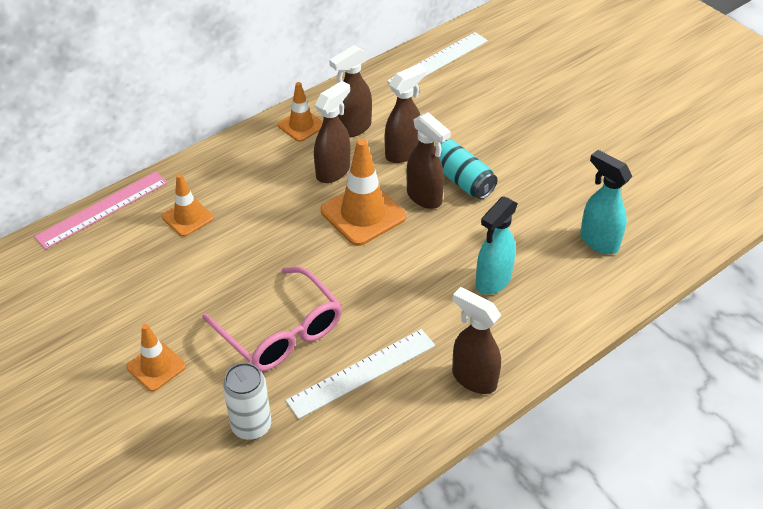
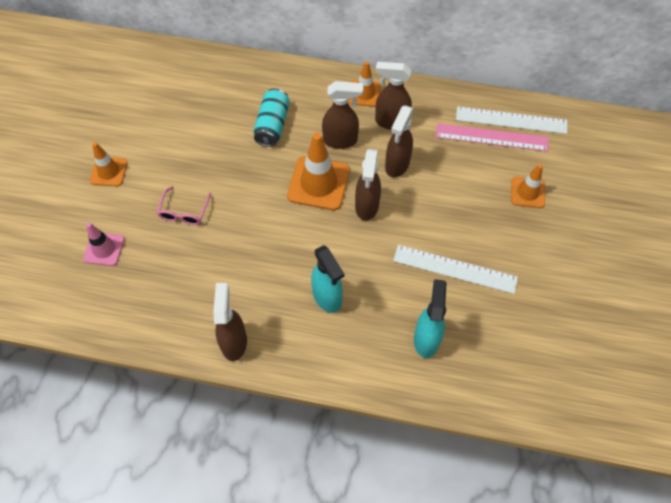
camera: 50 degrees right, 15 degrees up
(102, 209) = (200, 55): pink ruler -> pink ruler (491, 137)
(187, 217) = (231, 98): orange traffic cone -> orange traffic cone (527, 192)
(251, 426) = (104, 249): white can -> pink traffic cone
(281, 331) = (184, 212): pink glasses -> pink glasses, size x0.54
(362, 373) = (188, 276): white ruler -> white ruler (455, 269)
(403, 152) = (397, 165): brown spray bottle -> brown spray bottle turned 105 degrees clockwise
(462, 180) = (404, 216): turquoise can -> turquoise can (272, 125)
(492, 281) = (327, 297): turquoise spray bottle -> turquoise spray bottle turned 120 degrees counterclockwise

